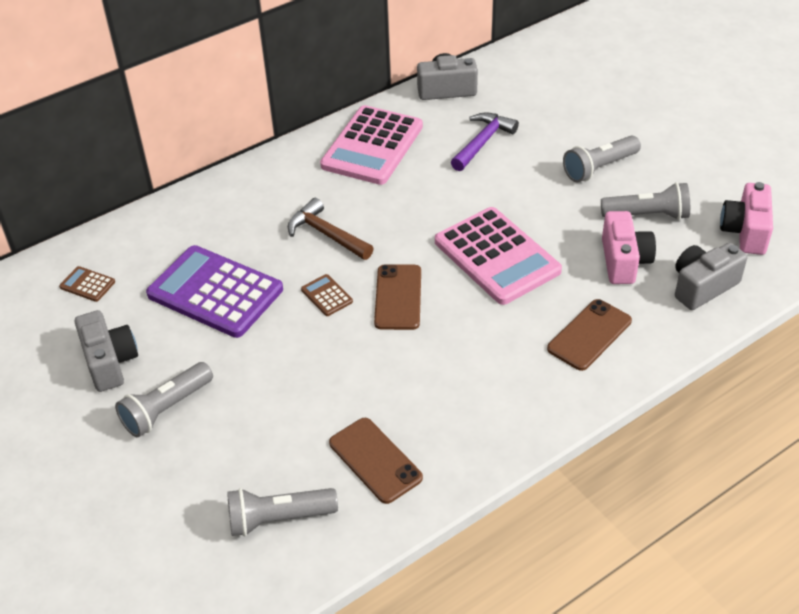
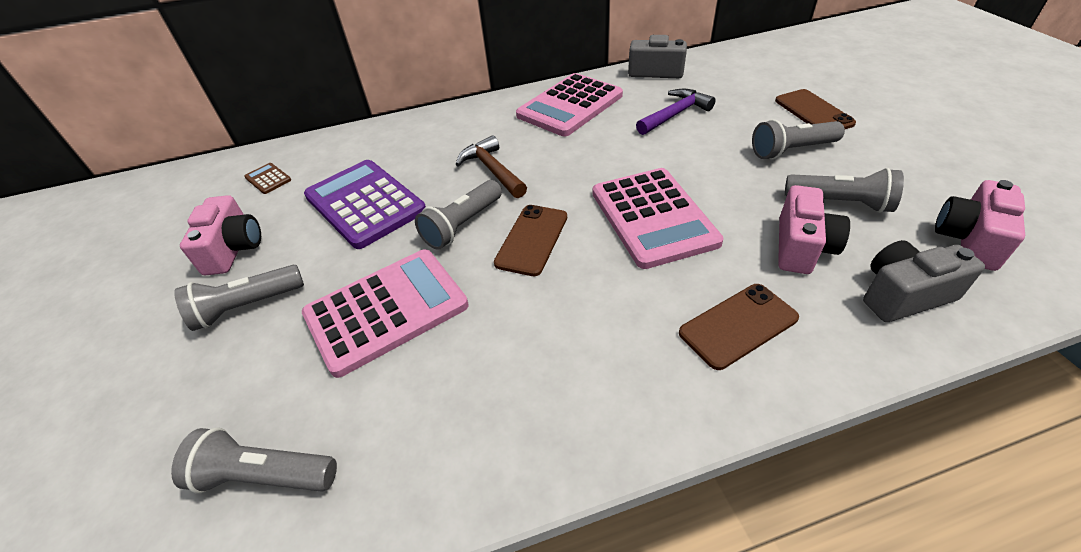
camera: 20 degrees right, 0 degrees up
(110, 362) = (234, 249): grey camera -> pink camera
(300, 384) = (386, 310): none -> pink calculator
(326, 296) = (462, 225): brown calculator -> grey flashlight
(375, 460) = (414, 426): brown phone -> brown phone (813, 112)

